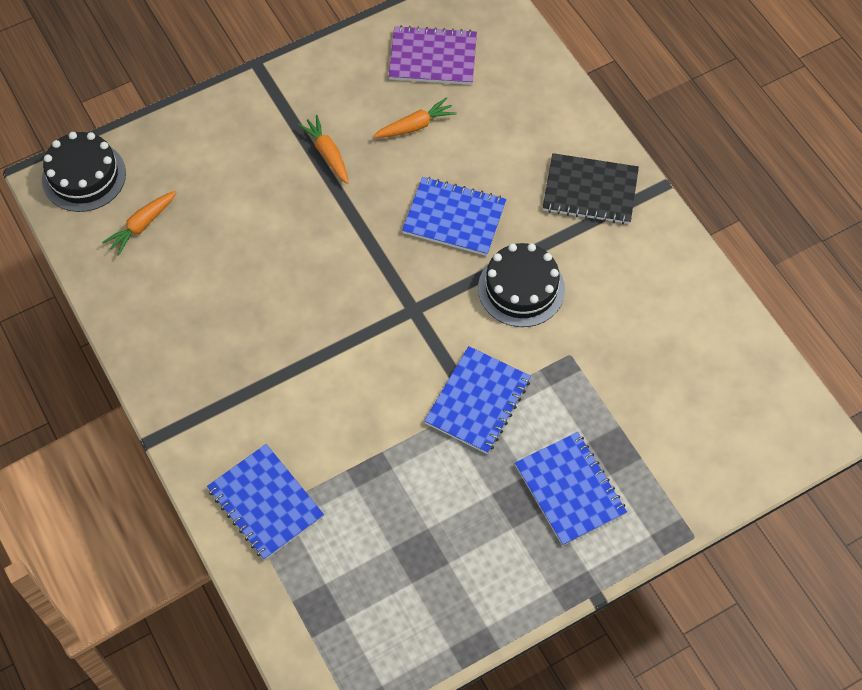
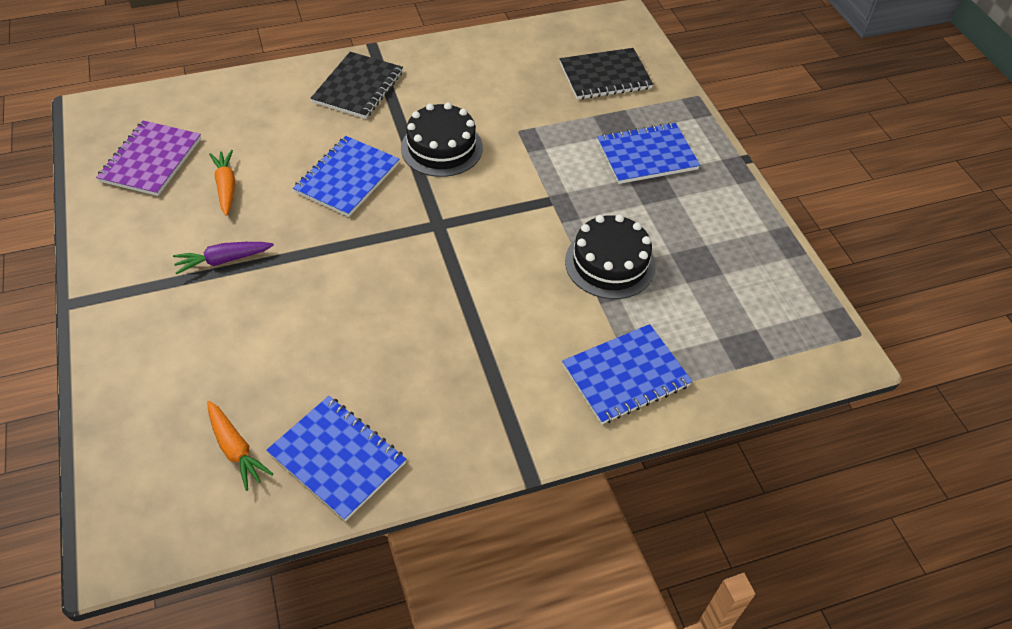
camera: 80 degrees left, 10 degrees down
(84, 176) = (130, 507): black cake -> black cake (610, 263)
(327, 154) = (224, 260): orange carrot -> purple carrot
(478, 401) = (549, 197): blue notebook -> blue notebook (337, 458)
(694, 429) = (605, 76): none -> black notebook

